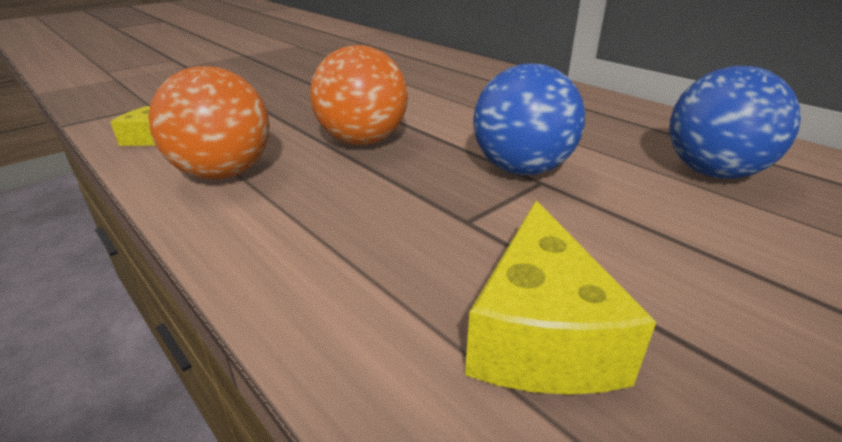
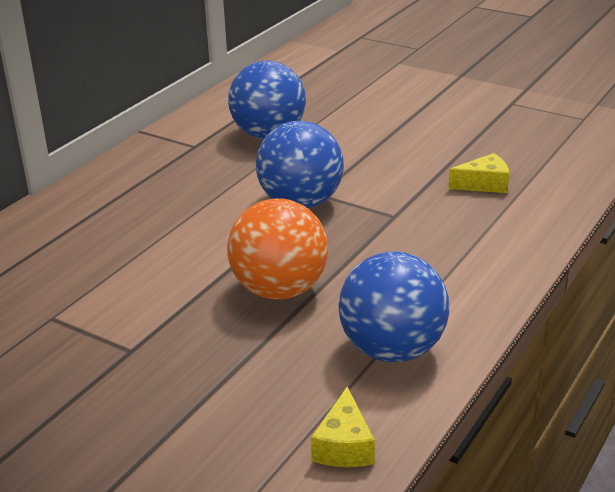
camera: 105 degrees left, 0 degrees up
(223, 173) = (392, 350): orange ball -> blue ball
(540, 334) = (484, 184): yellow cheese -> yellow cheese, size x0.57

